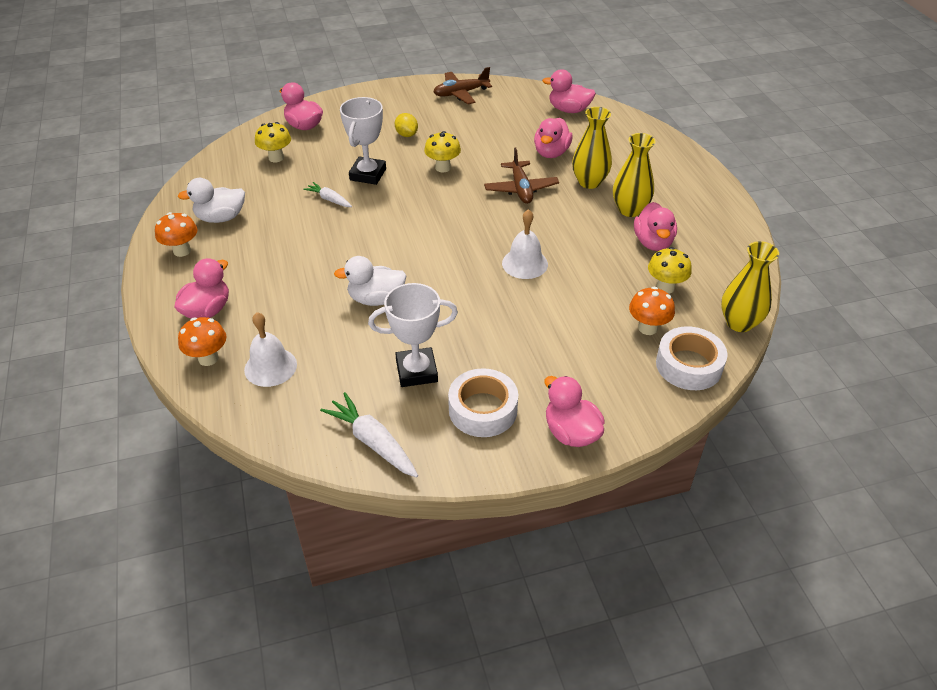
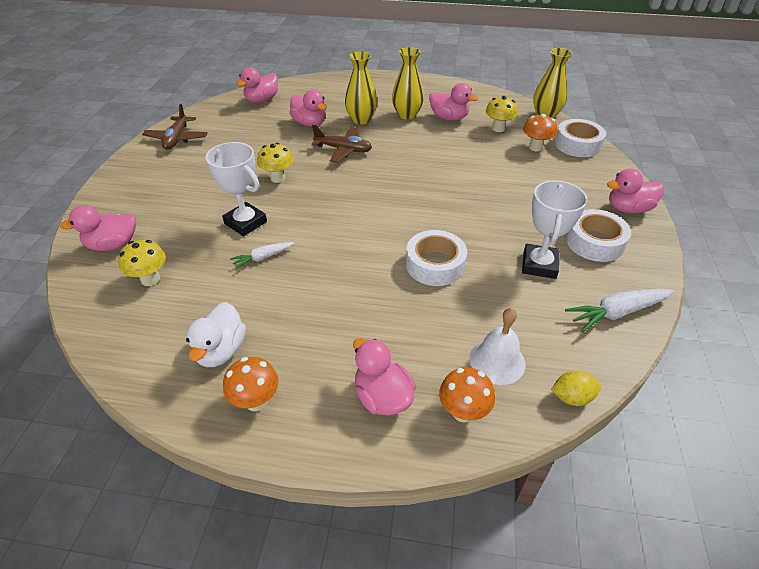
camera: 65 degrees left, 0 degrees up
(376, 299) = (435, 264): white duck -> white tape
(406, 134) = (206, 184): yellow lemon -> yellow lemon (571, 397)
(525, 263) = (437, 175): white bell -> none

